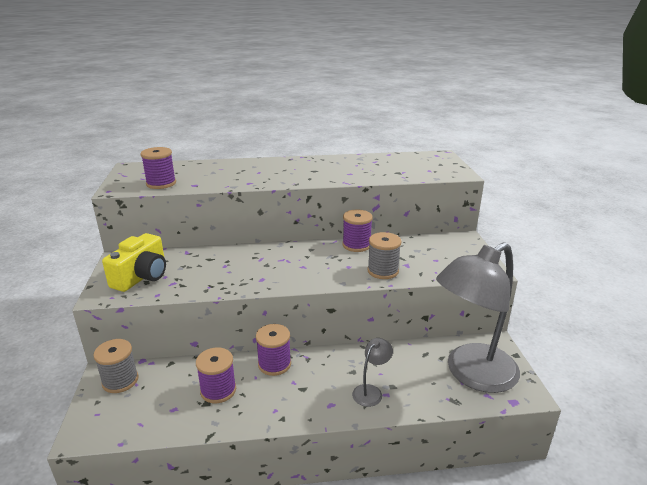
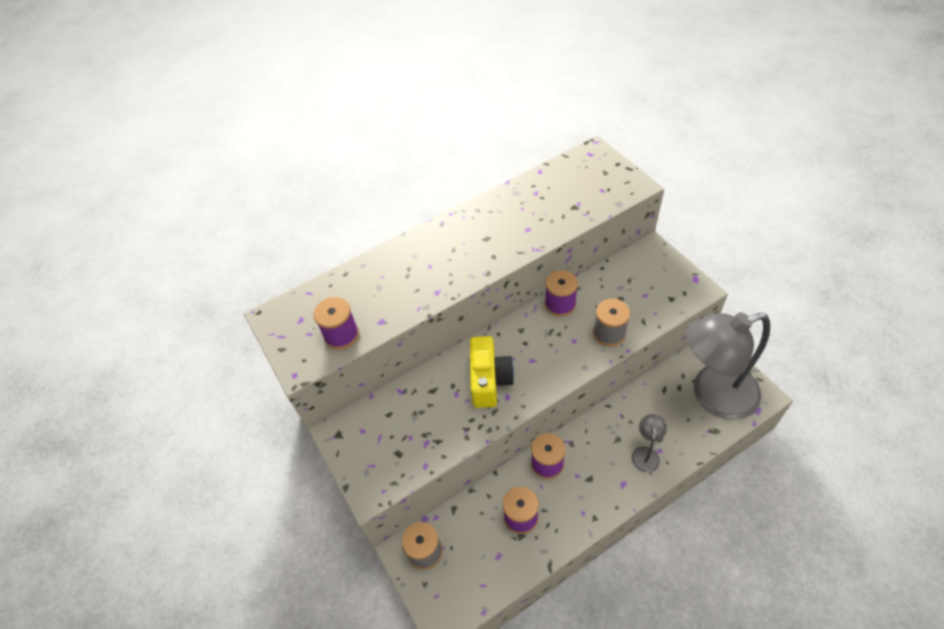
camera: 20 degrees left, 25 degrees up
(142, 277) = (387, 448): yellow camera -> yellow camera (489, 380)
(472, 374) = (712, 395): grey lamp -> grey lamp turned 45 degrees clockwise

